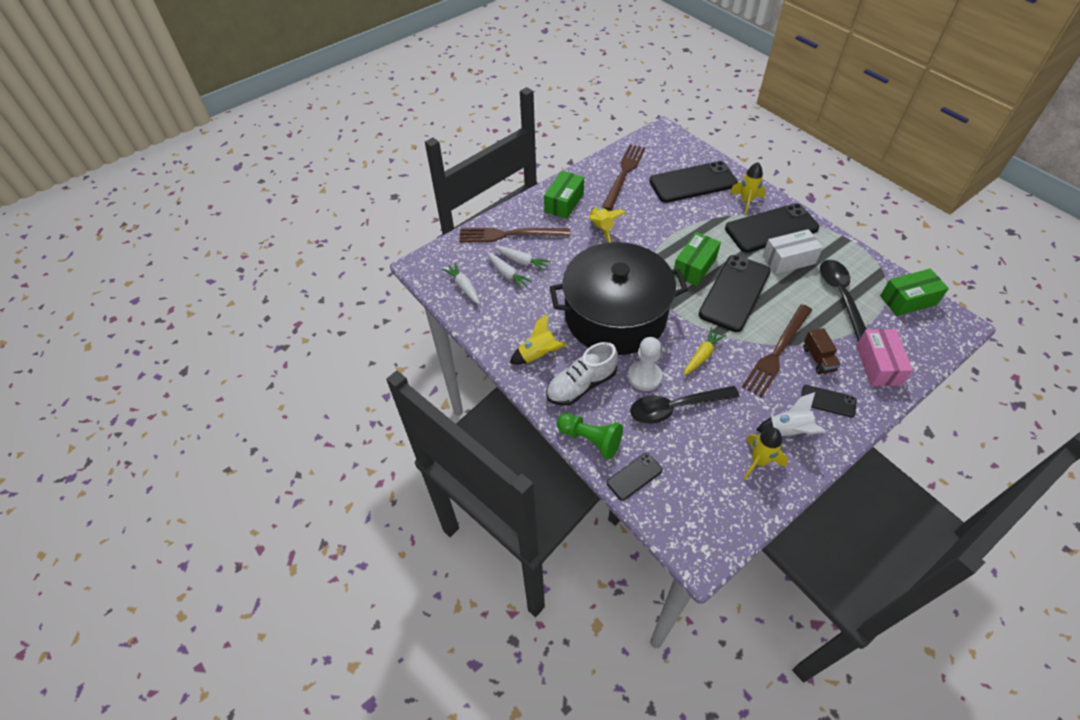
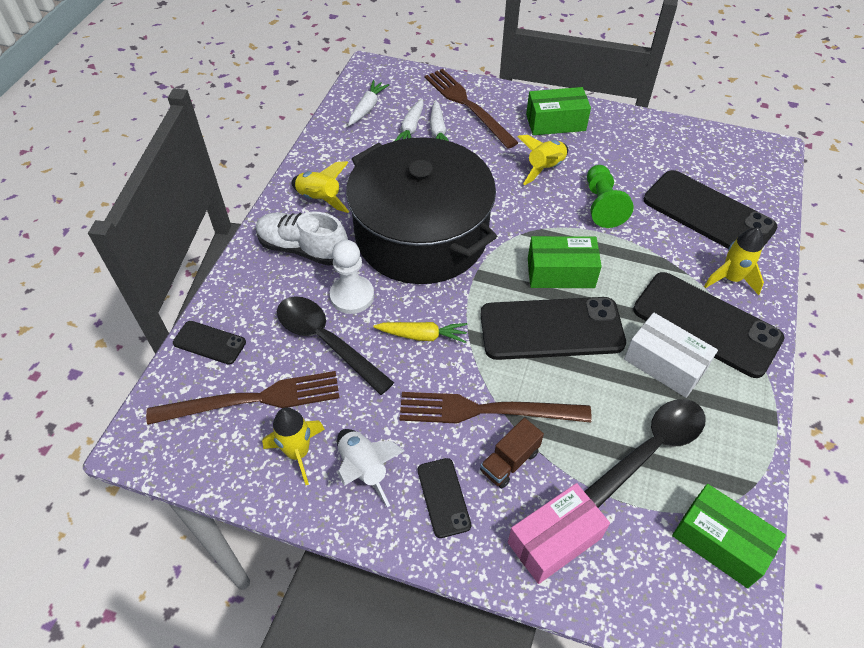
camera: 55 degrees right, 0 degrees up
(590, 440) = (236, 286): green pawn -> green pawn (602, 205)
(623, 174) = (653, 149): brown fork -> brown fork (252, 399)

